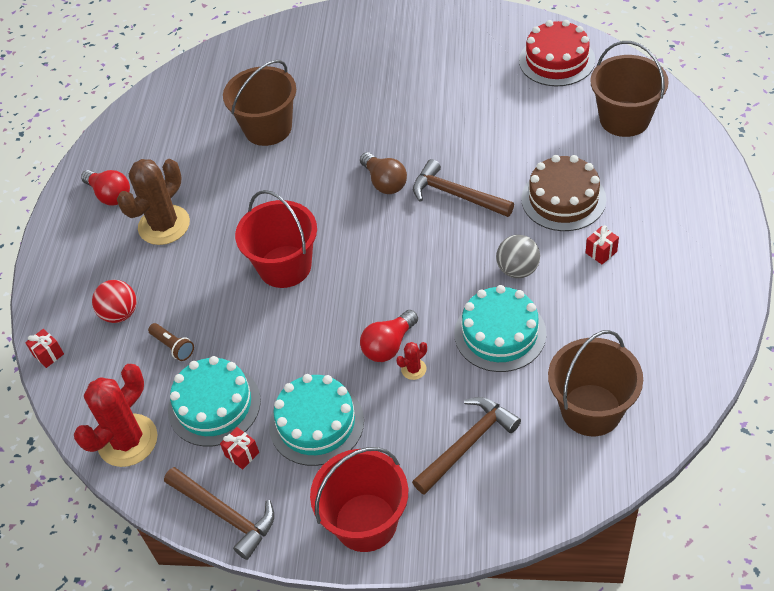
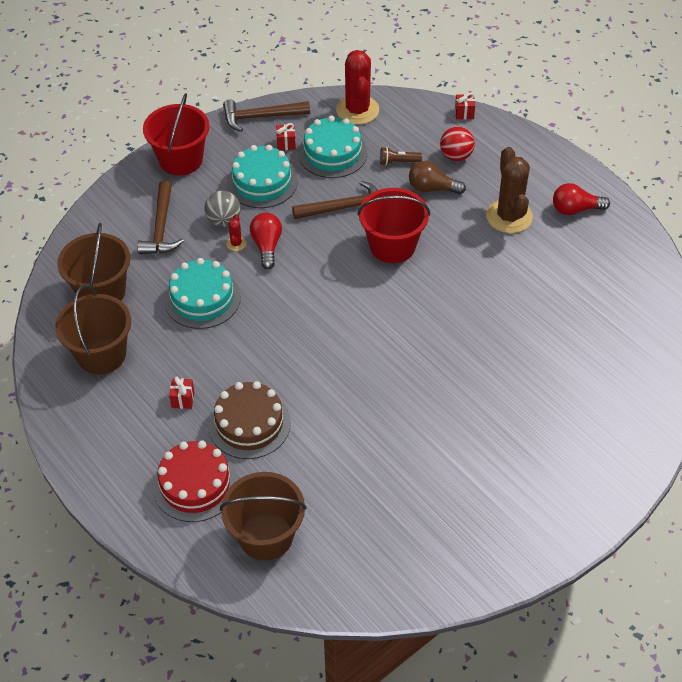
camera: 130 degrees right, 0 degrees up
(268, 128) = (540, 328): brown bucket -> brown bucket (101, 354)
(384, 182) = (398, 346): brown light bulb -> brown light bulb (432, 188)
(456, 195) = (333, 372): brown hammer -> brown hammer (344, 207)
(517, 270) = (231, 347): grey ball -> grey ball (224, 220)
(556, 60) = (384, 561): red cake -> red cake (195, 484)

